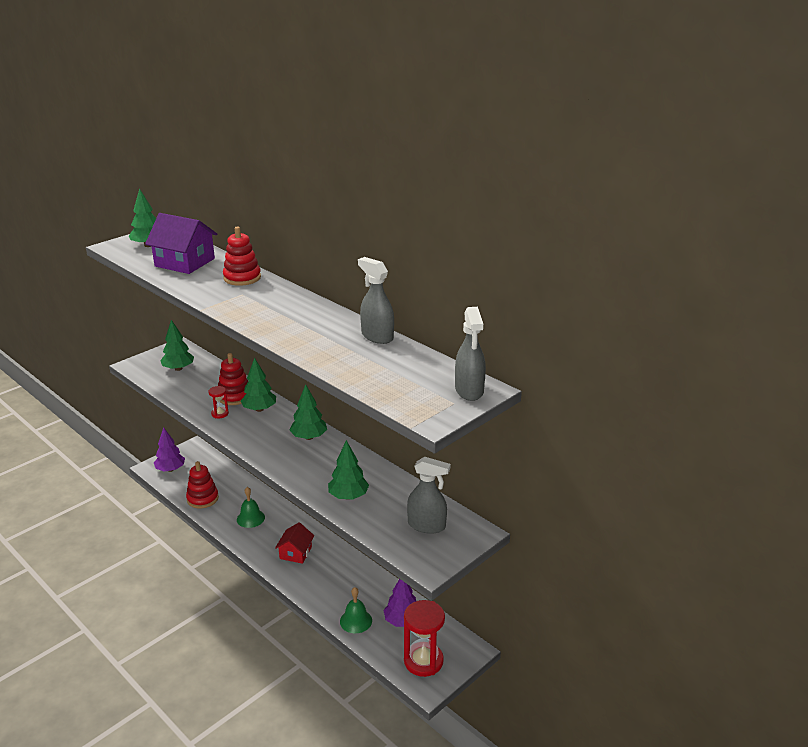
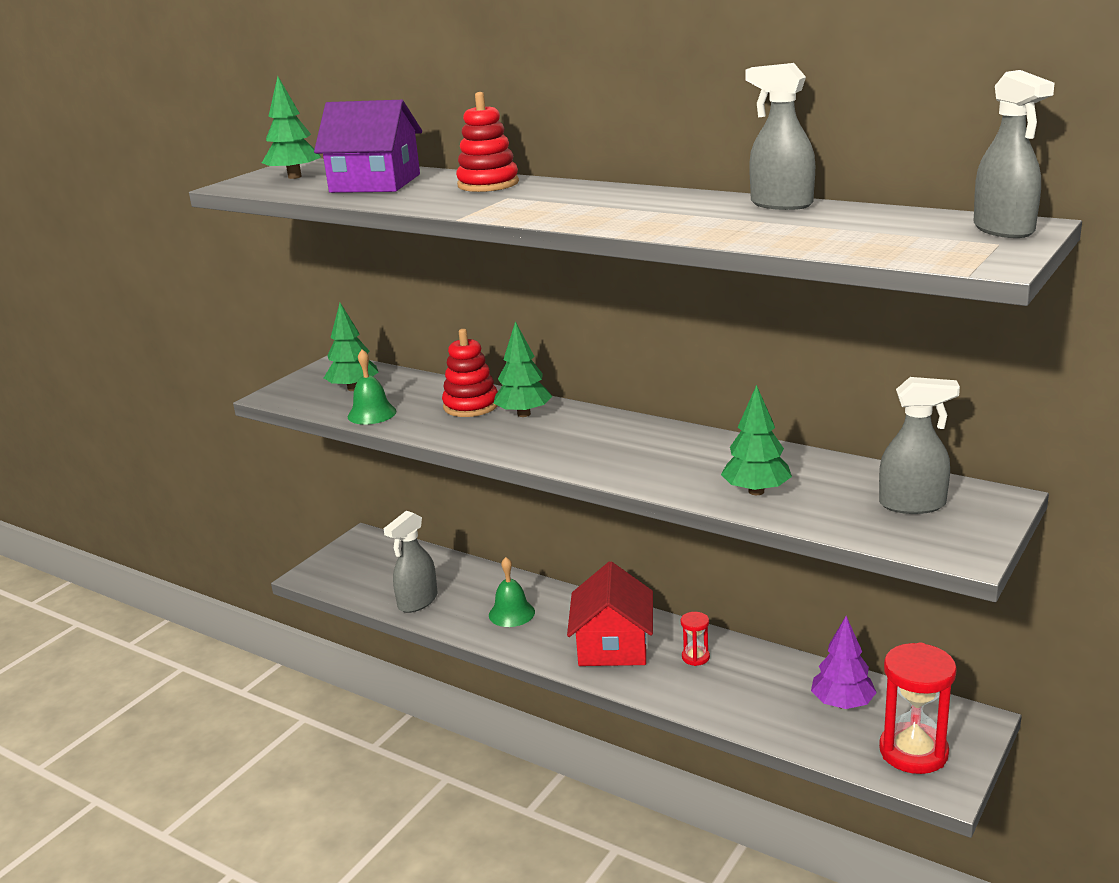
camera: 10 degrees left, 5 degrees down
(170, 469) = (342, 573): purple tree -> none
(202, 498) = (417, 601): red stacking toy -> grey spray bottle
(220, 414) = (463, 429): red hourglass -> red hourglass (695, 657)
(295, 553) = (613, 645): red house -> red house, size x1.61
(309, 437) = (631, 433): green tree -> none
(356, 621) = (769, 718): green bell -> green bell (372, 414)

